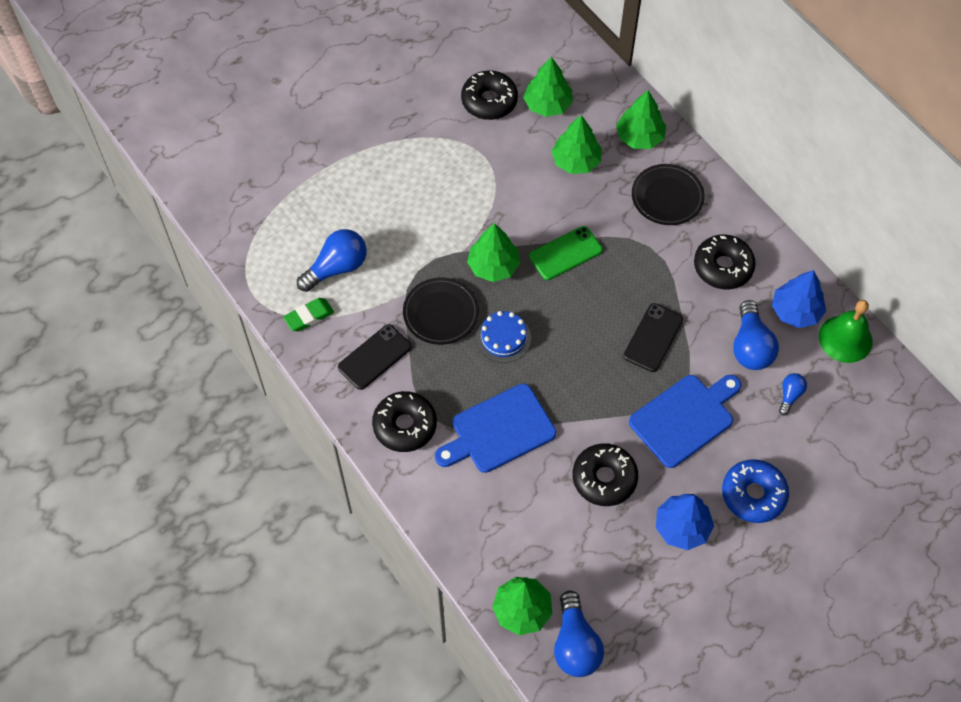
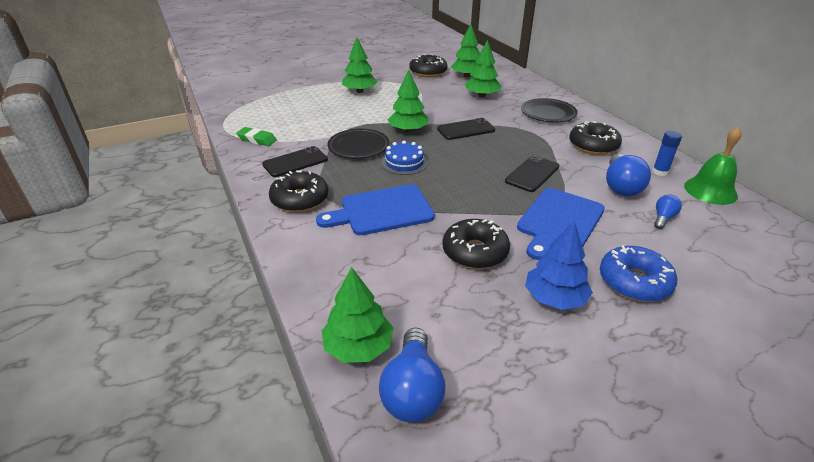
camera: 10 degrees right, 25 degrees down
(309, 316) = (257, 139): green eraser -> green eraser turned 45 degrees clockwise
(337, 268) = (291, 121): blue light bulb -> none
(565, 253) = (466, 129): green phone -> black phone
(639, 137) = (529, 90): green tree -> green tree (360, 91)
(684, 418) = (559, 221): blue cutting board -> blue cutting board turned 150 degrees clockwise
(795, 311) = (660, 172): blue tree -> blue glue stick

